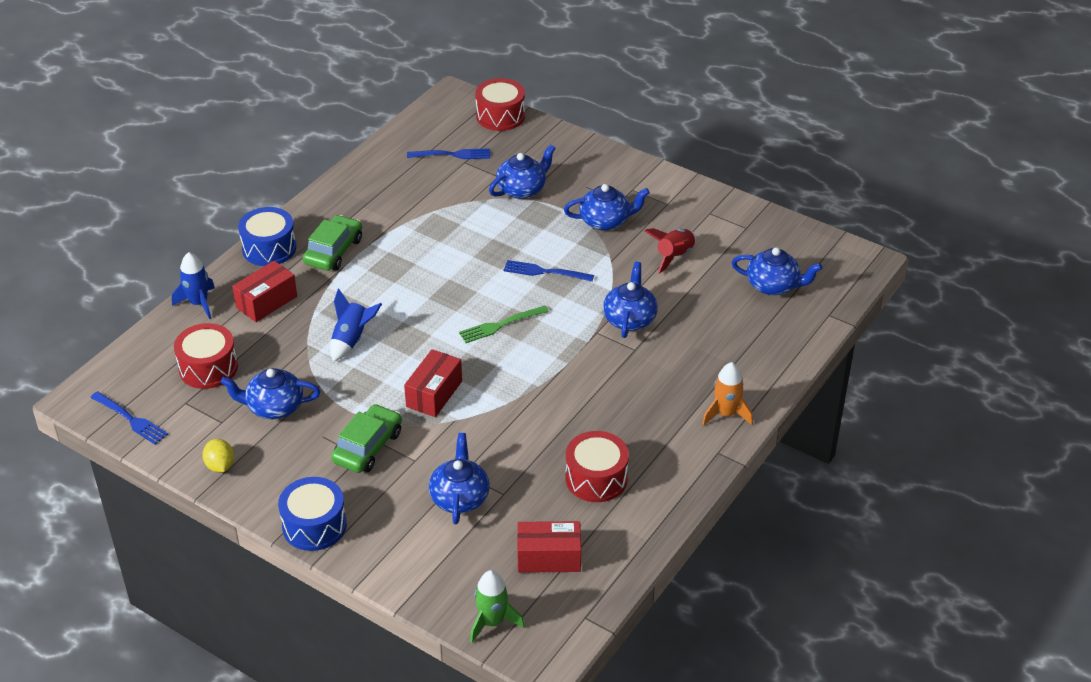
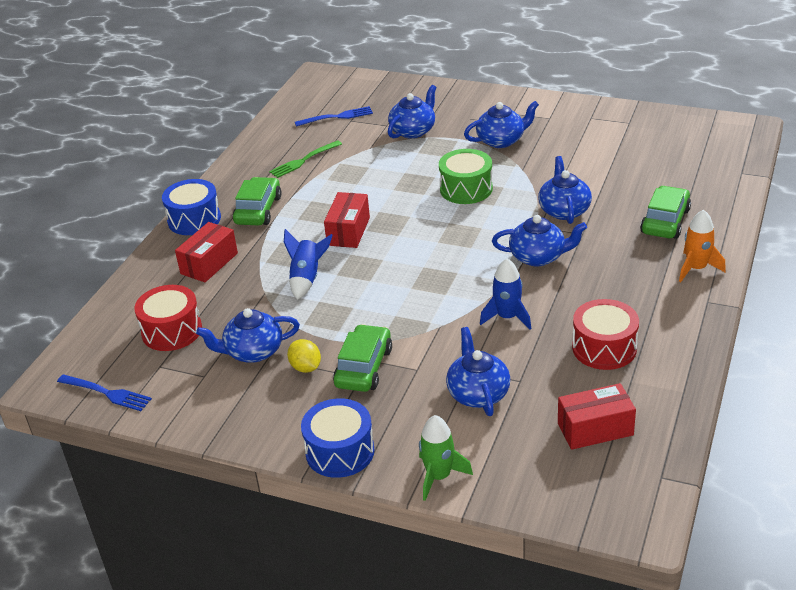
camera: 10 degrees left, 5 degrees down
(198, 303) = (141, 278): blue rocket -> blue rocket (507, 317)
(220, 466) = (218, 416): yellow lemon -> yellow lemon (306, 367)
(434, 394) = (409, 308): red box -> red box (348, 231)
(492, 622) = (569, 503): green rocket -> green rocket (439, 476)
(500, 116) = (367, 82): red drum -> none
(500, 325) = (446, 238): green fork -> green fork (304, 160)
(545, 272) = (466, 189): blue fork -> green drum
(674, 256) = (577, 155): red rocket -> none
(723, 354) = (665, 221): none -> green car
(773, 285) = (679, 160): blue teapot -> blue teapot (538, 257)

